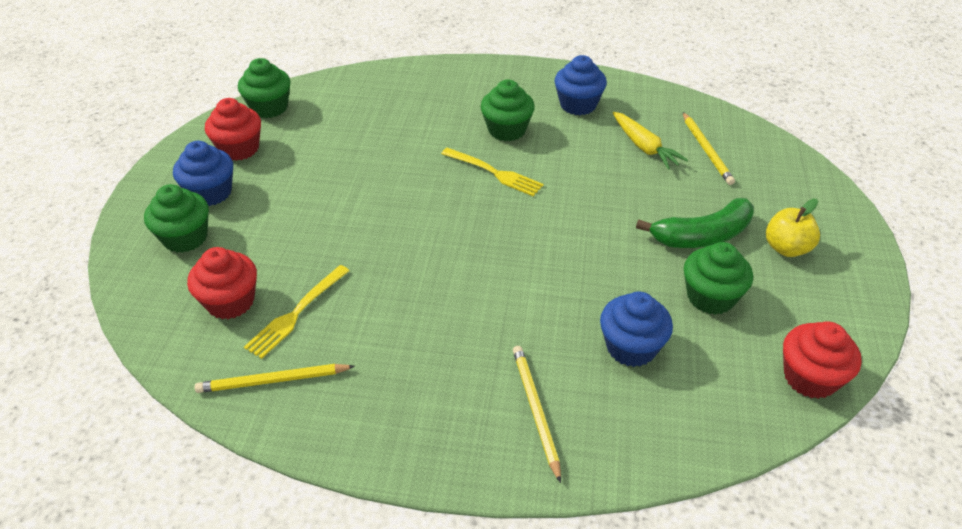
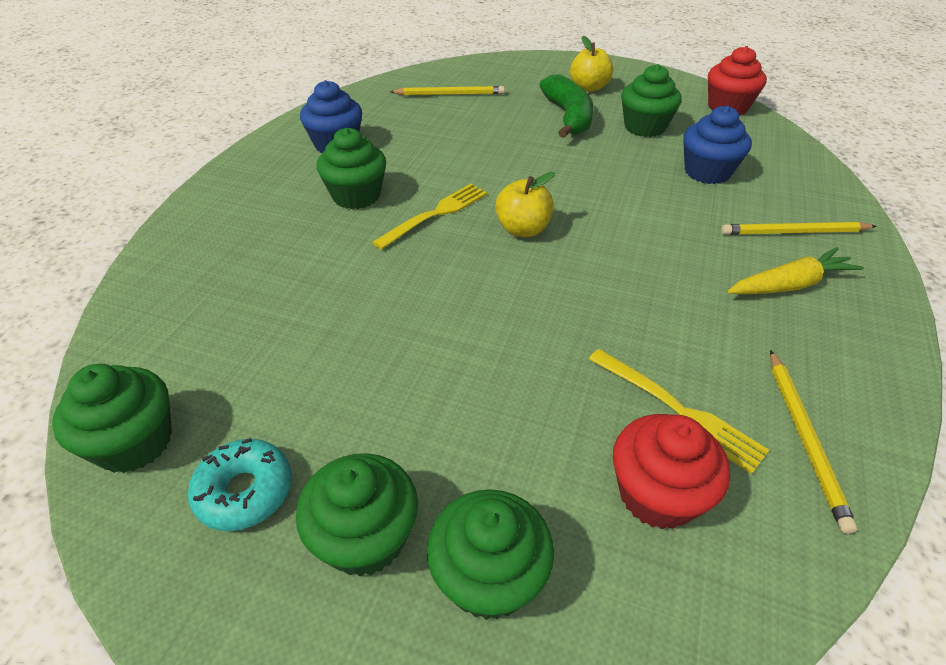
camera: 80 degrees left, 0 degrees up
(211, 193) = (365, 537): blue cupcake -> green cupcake
(239, 149) = (245, 491): red cupcake -> turquoise donut
(487, 222) = (522, 229): none -> yellow apple
(644, 147) = (431, 121): yellow carrot -> yellow carrot (790, 285)

